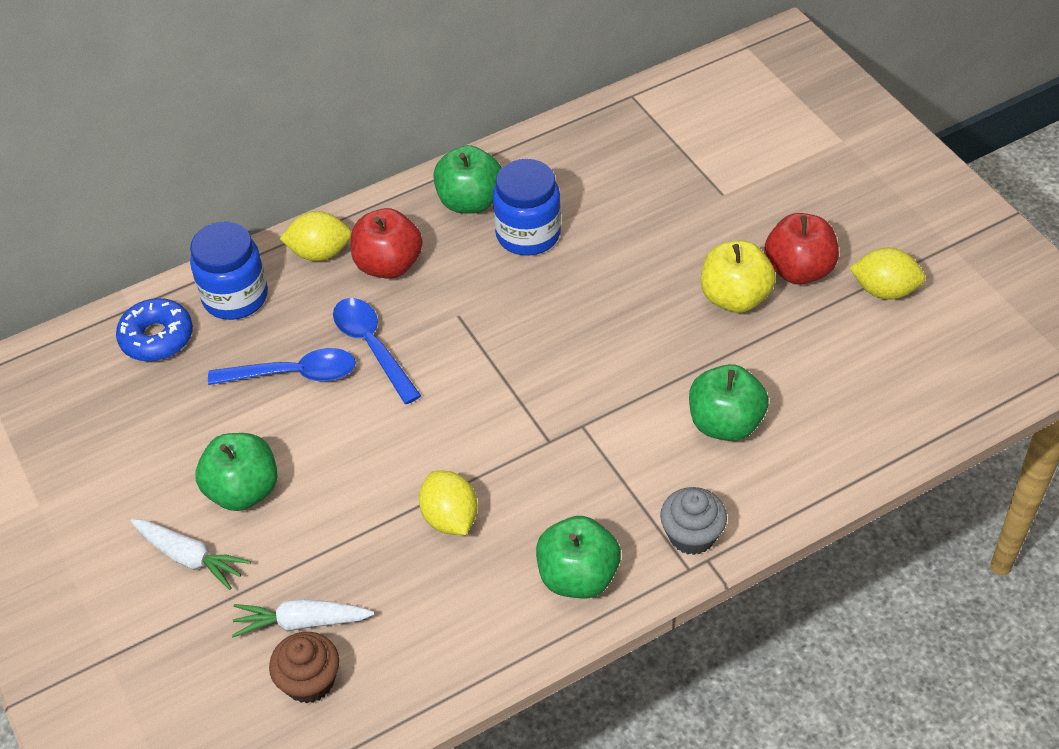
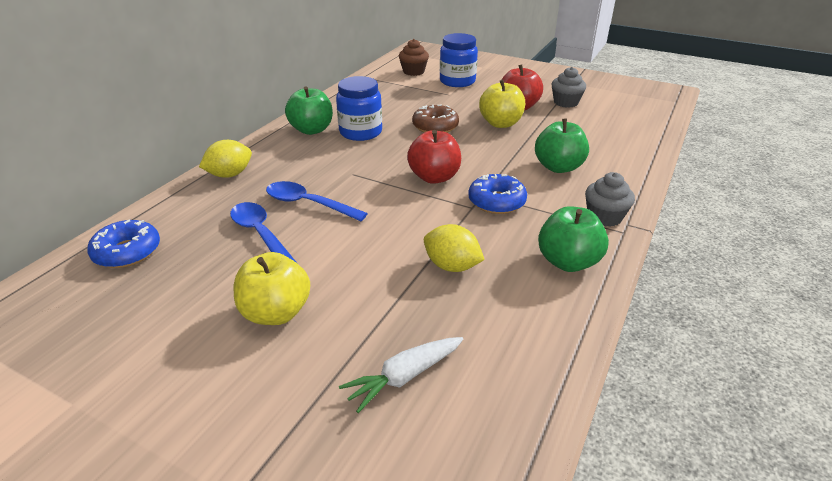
camera: 35 degrees left, 15 degrees down
(190, 557) = (262, 377): white carrot -> none
(235, 297) = (180, 212): blue jar -> blue jar (457, 81)
(243, 490) = (276, 313): green apple -> yellow apple
(293, 374) = (261, 235): blue spoon -> blue spoon turned 90 degrees counterclockwise
(309, 681) = (451, 416): brown cupcake -> brown cupcake (413, 72)
(388, 265) = (284, 166): red apple -> red apple (434, 177)
(586, 446) = (496, 202): none -> blue donut
(637, 264) = (435, 126): none -> brown donut
(884, 290) = (565, 102): yellow lemon -> grey cupcake

